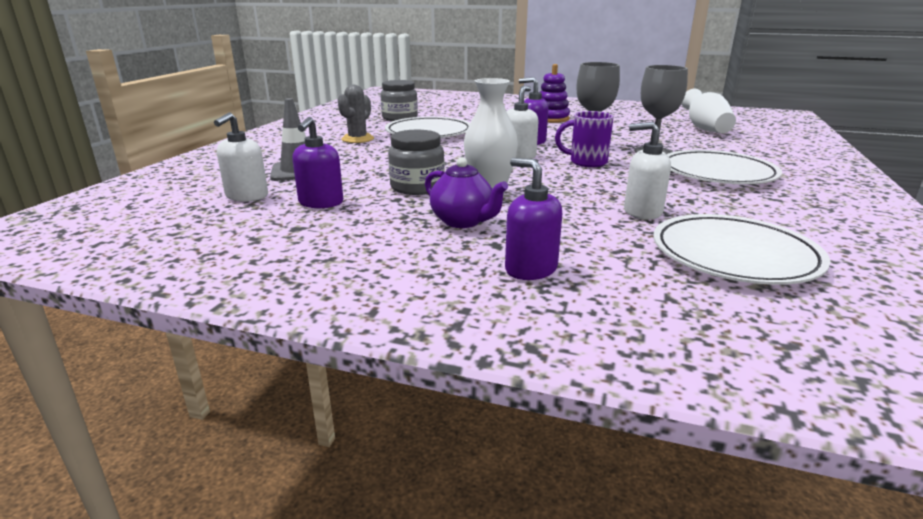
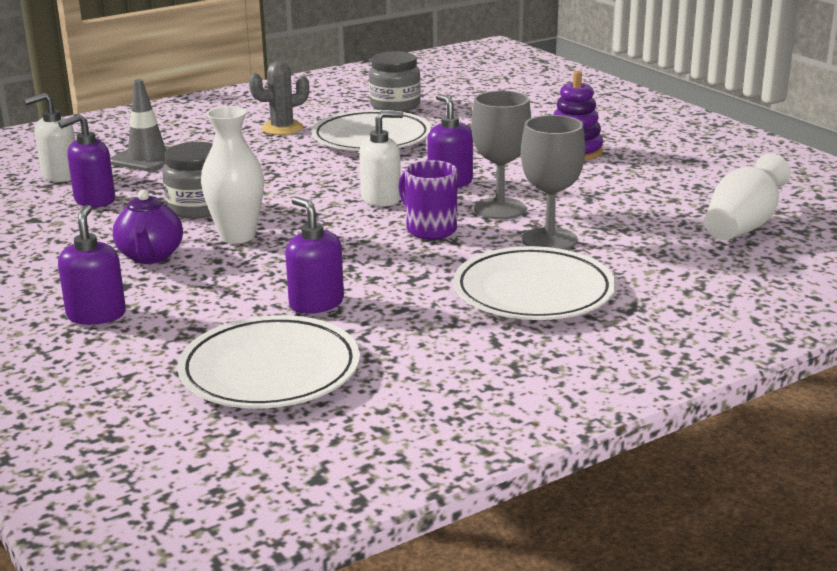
camera: 40 degrees right, 0 degrees up
(642, 212) = (316, 303): white soap dispenser -> purple soap dispenser

